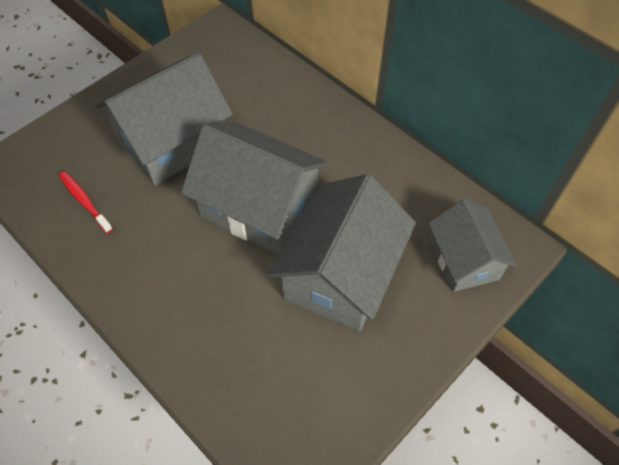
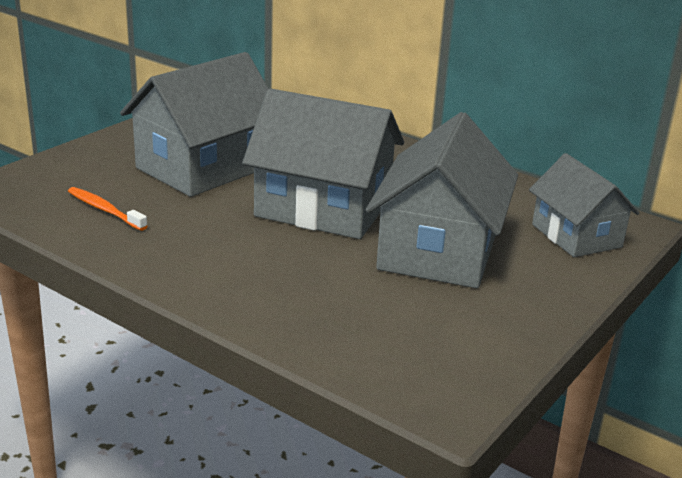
camera: 10 degrees left, 30 degrees down
(84, 201) = (105, 210): red toothbrush -> orange toothbrush

